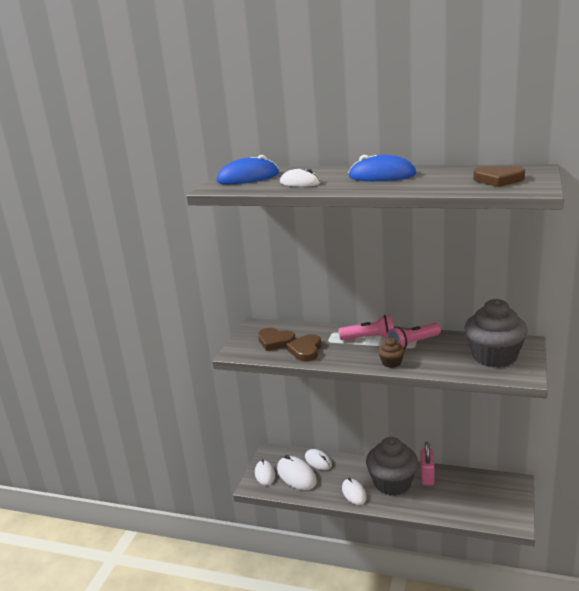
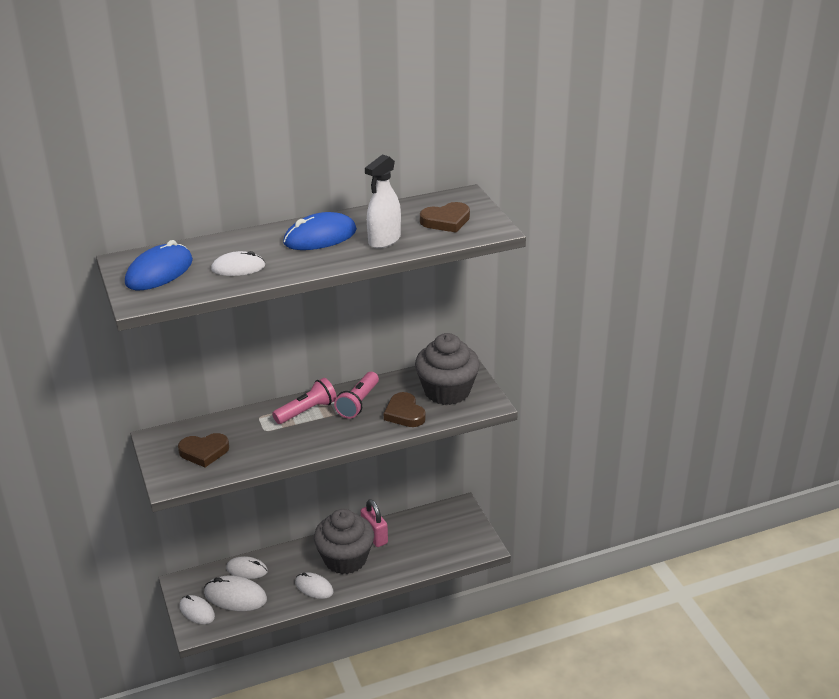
camera: 40 degrees left, 10 degrees up
(306, 350) = (251, 451): brown heart -> brown heart (404, 413)
(391, 363) = (356, 433): brown cupcake -> none
(429, 183) = (384, 240): none -> white spray bottle

